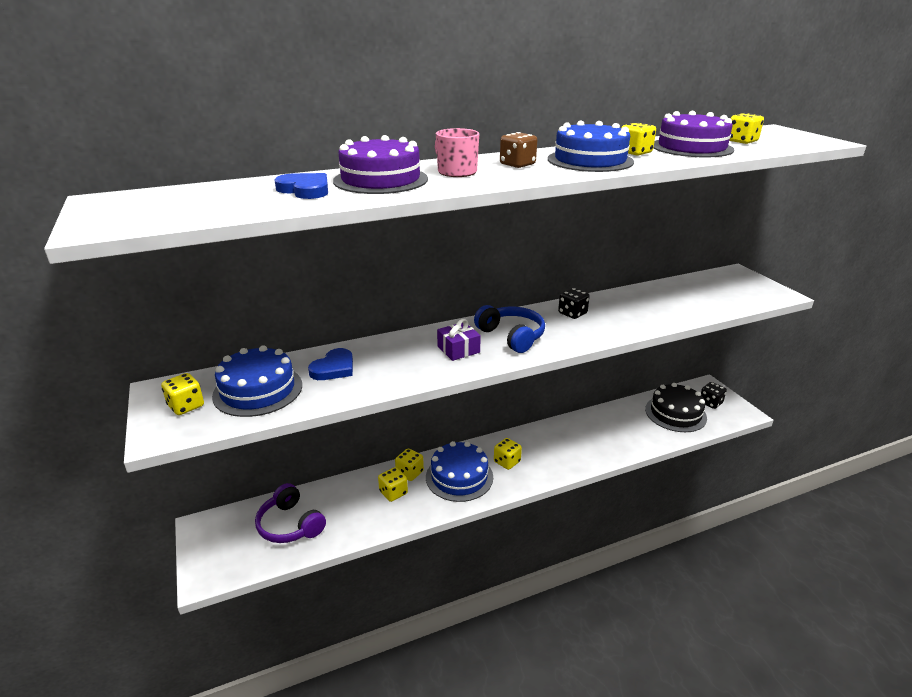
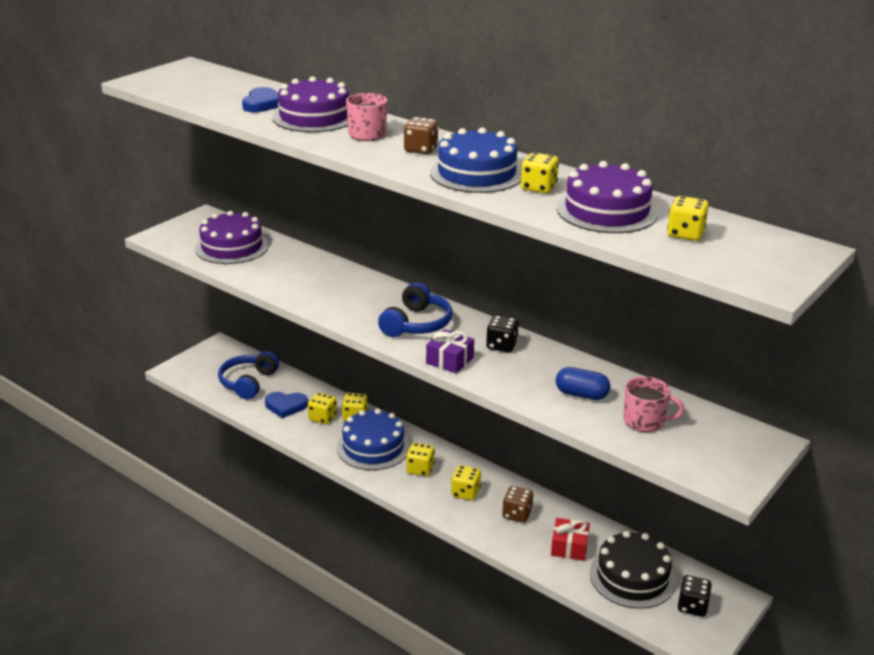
camera: 60 degrees right, 0 degrees up
(186, 406) = (193, 231): yellow dice -> yellow dice (465, 493)
(258, 390) = (232, 247): blue cake -> purple cake
(290, 525) = (248, 382): purple headphones -> blue headphones
(334, 368) = (285, 263): blue heart -> blue heart (286, 406)
(458, 349) = (365, 305): purple gift -> purple gift (449, 360)
(589, 435) = (517, 514): none -> brown dice
(635, 426) = (569, 547): none -> red gift
(658, 306) = (581, 394): none -> blue capsule
(701, 297) = (645, 421): none -> pink mug

